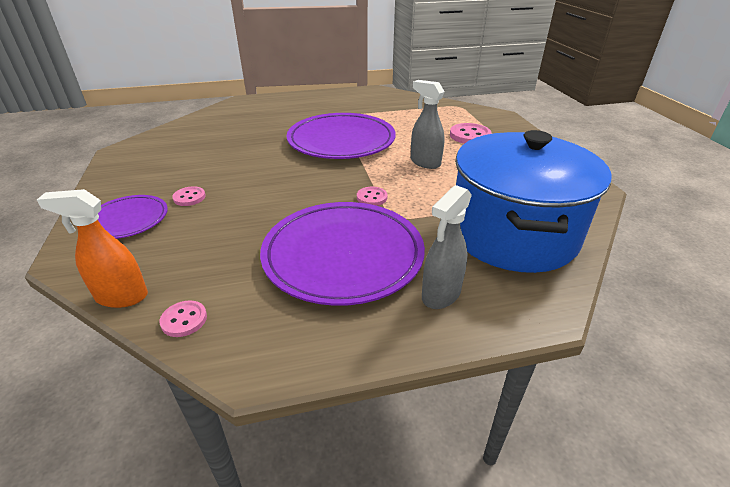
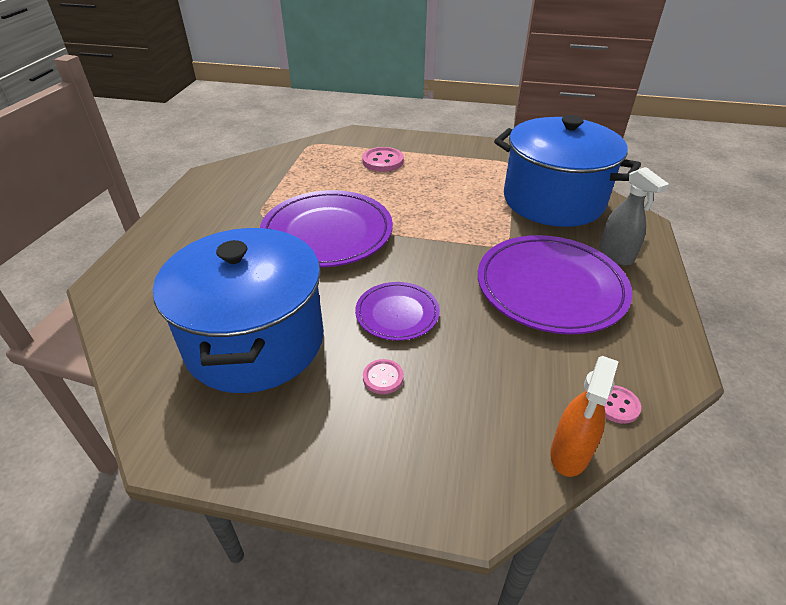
camera: 65 degrees left, 5 degrees up
(128, 220) = (407, 443): purple plate -> purple plate (397, 314)
(210, 149) = (255, 341): none -> blue pot
(372, 197) = (463, 247): pink button -> none
(425, 162) = (417, 200): grey spray bottle -> none

